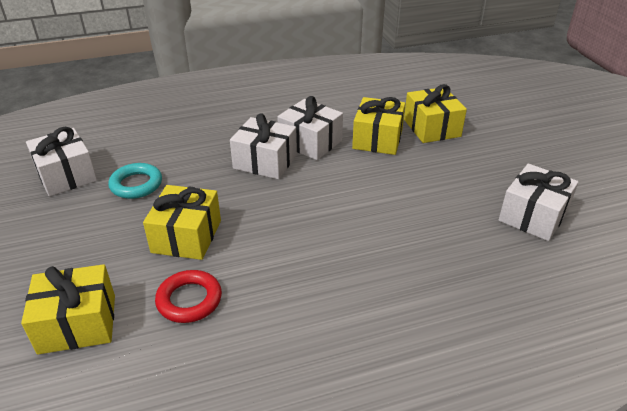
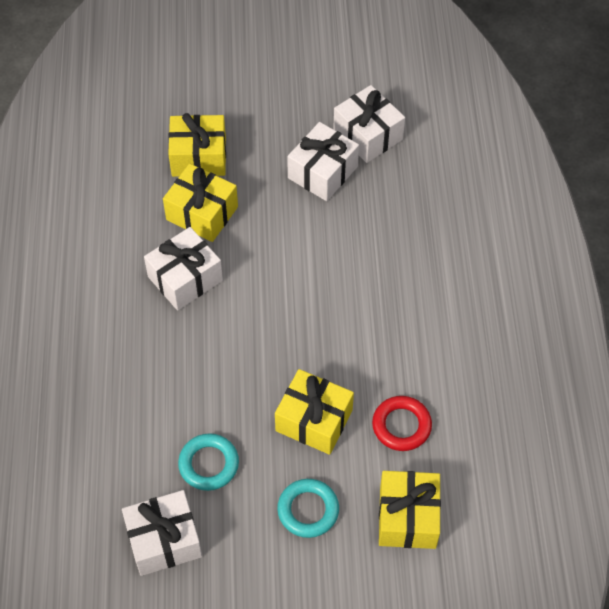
camera: 75 degrees left, 20 degrees up
(90, 249) = (308, 510): none -> turquoise ring
(265, 161) = (208, 330): white gift -> white gift (322, 172)

